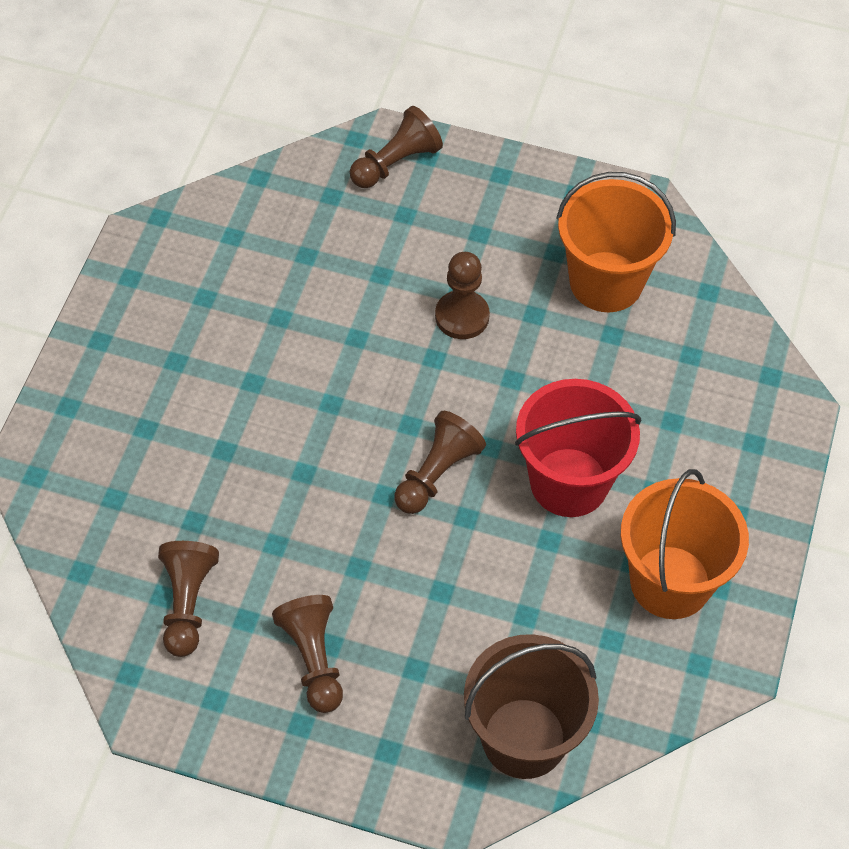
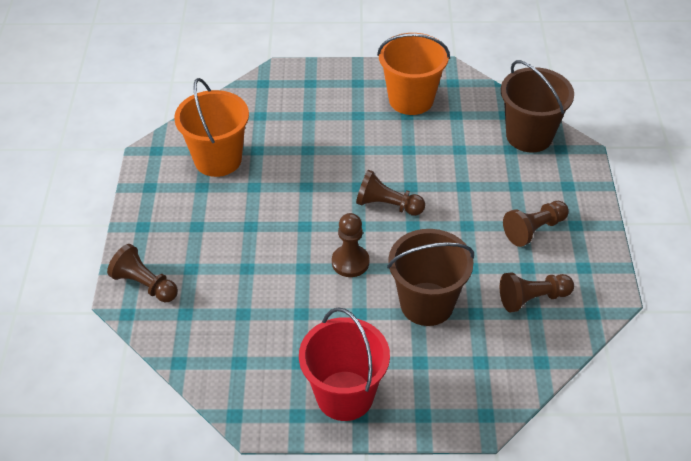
camera: 105 degrees left, 10 degrees down
(234, 466) = (427, 304): none -> brown bucket
(462, 316) = (267, 220): brown pawn -> brown pawn (350, 262)
(569, 482) = (367, 148): red bucket -> red bucket (345, 395)

